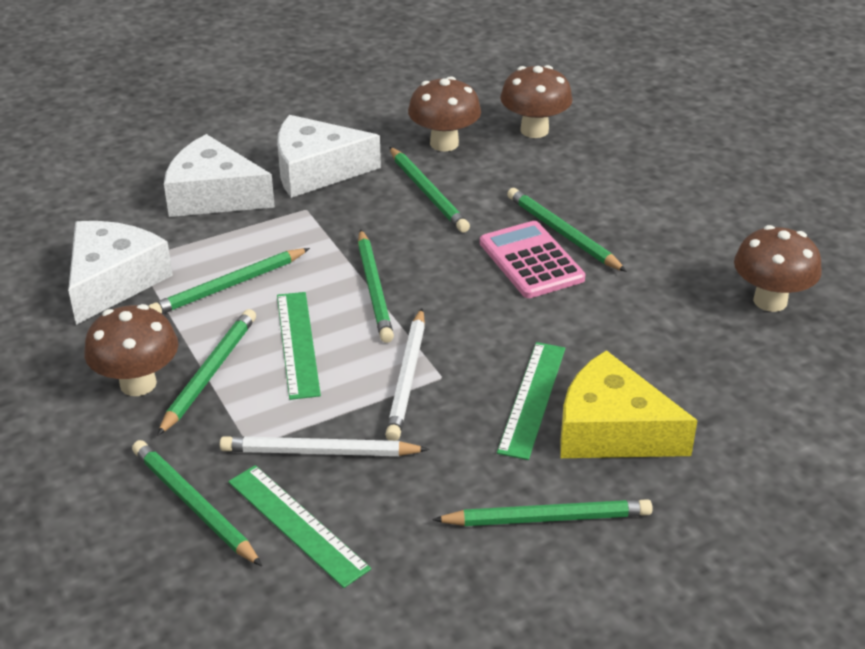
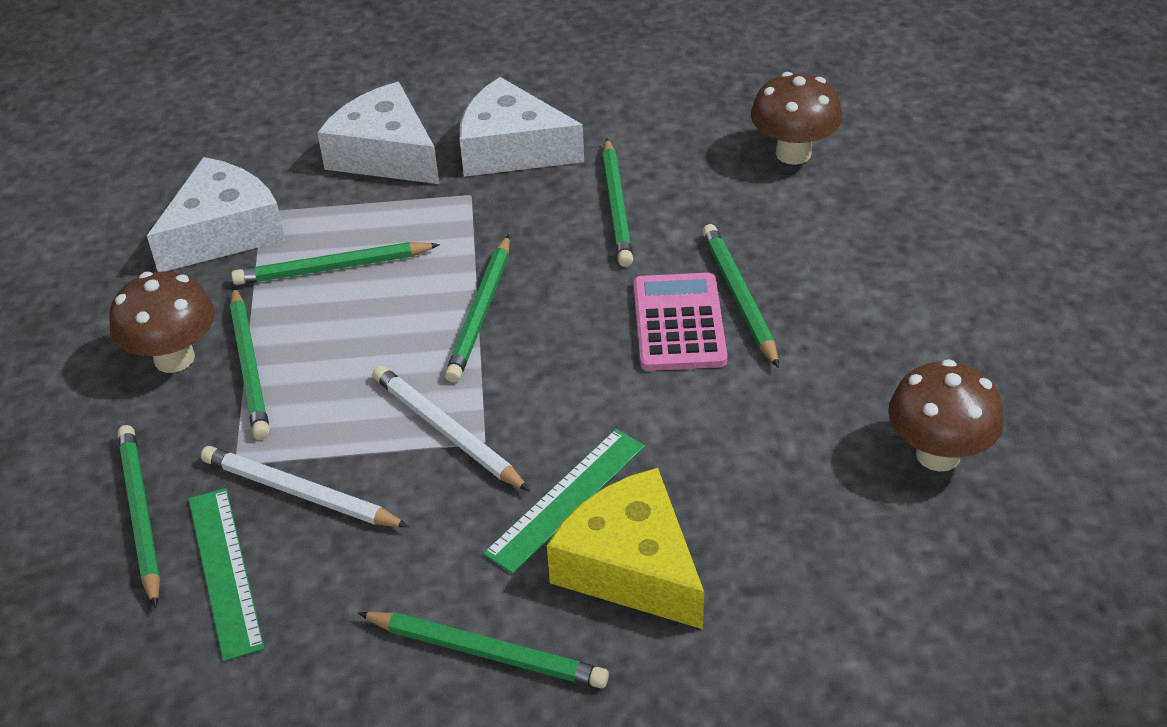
camera: 25 degrees right, 5 degrees up
(209, 373) = (249, 366): green pencil -> green pencil turned 120 degrees clockwise
(297, 344) = (359, 357): green ruler -> none
(407, 378) = (447, 431): white pencil -> white pencil turned 105 degrees clockwise
(444, 143) = (675, 147): brown mushroom -> none

